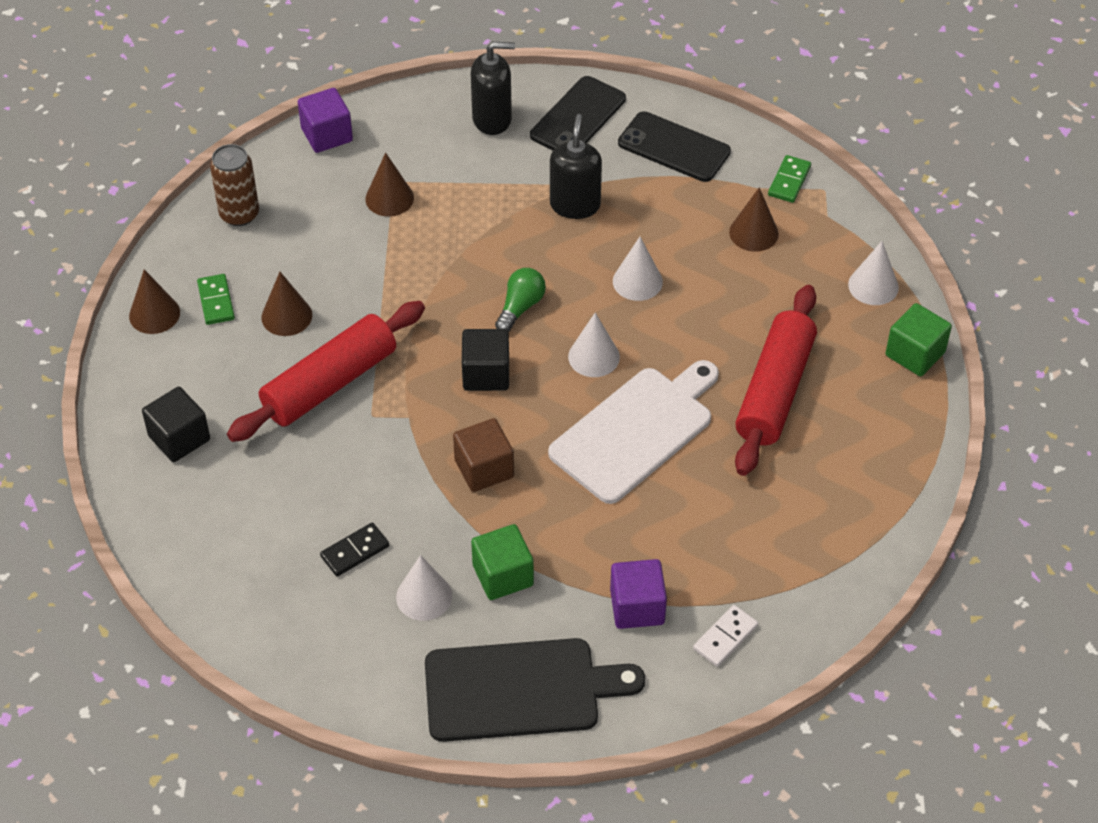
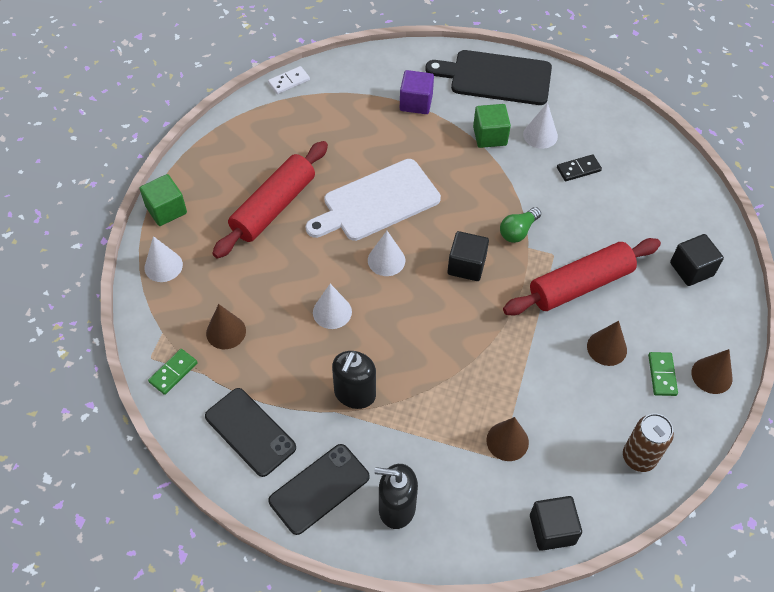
camera: 165 degrees left, 5 degrees up
(327, 135) = (552, 529): purple cube -> black cube
(484, 469) = (485, 201): brown cube -> none
(520, 307) = (427, 312): green light bulb -> green light bulb (518, 231)
(725, 637) = (372, 77): white domino -> white domino (289, 81)

